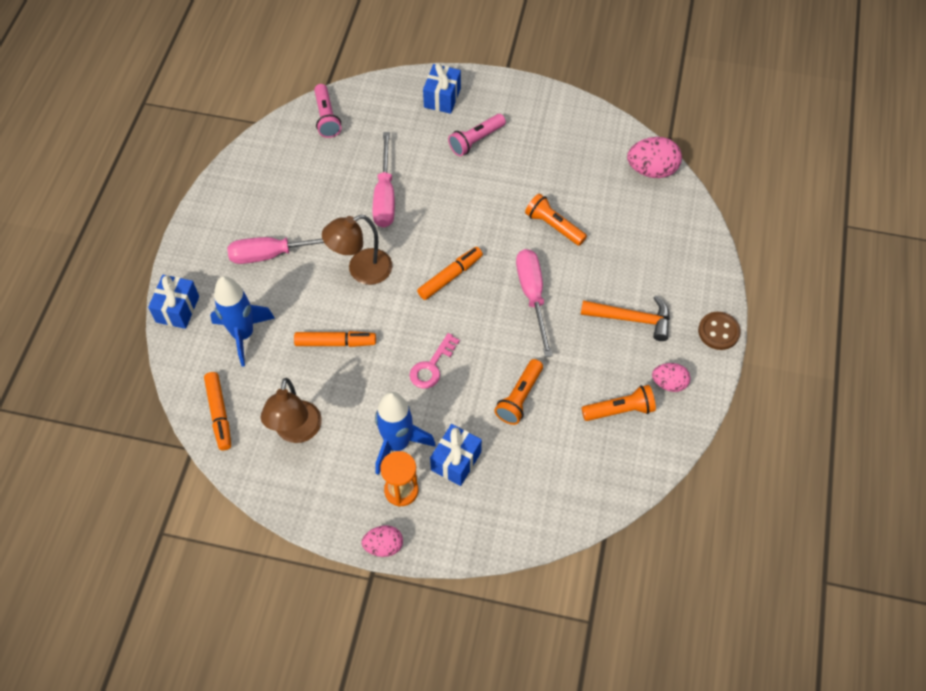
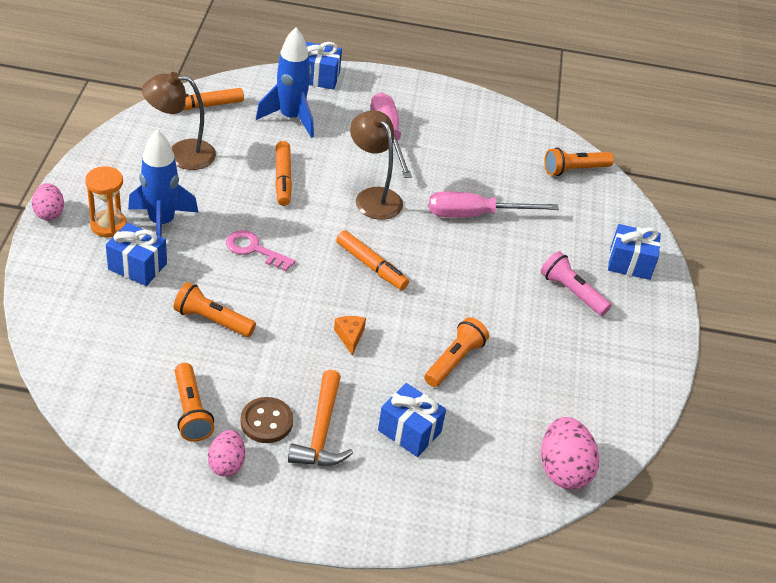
camera: 80 degrees right, 15 degrees down
(326, 117) = (574, 170): pink flashlight -> orange flashlight
(532, 296) = (350, 336): pink screwdriver -> orange cheese
(626, 261) = (409, 431): none -> blue gift
(718, 332) = (304, 526): brown button -> brown button (266, 421)

